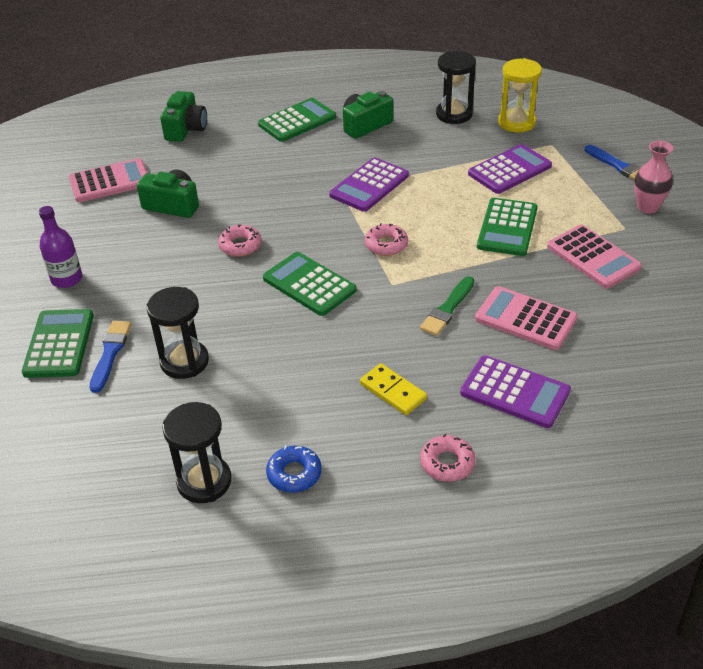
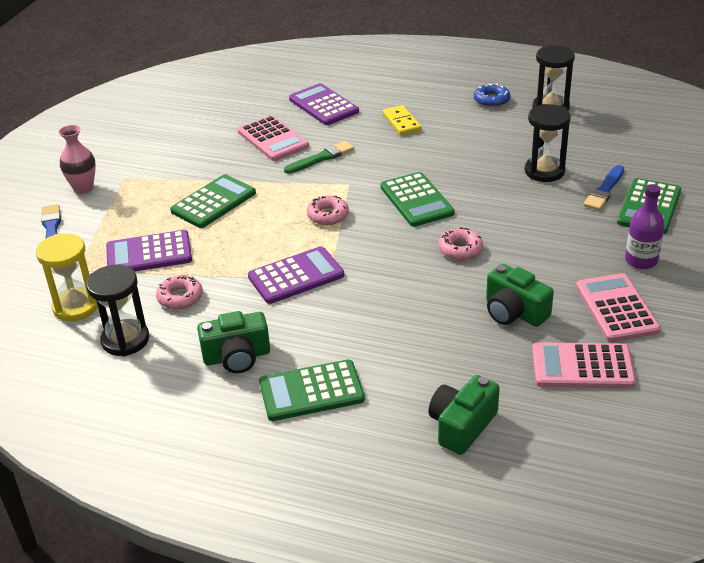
camera: 155 degrees left, 5 degrees down
(447, 463) = (395, 86): pink donut -> pink donut (180, 297)
(593, 257) = (176, 164): pink calculator -> pink calculator (616, 308)

